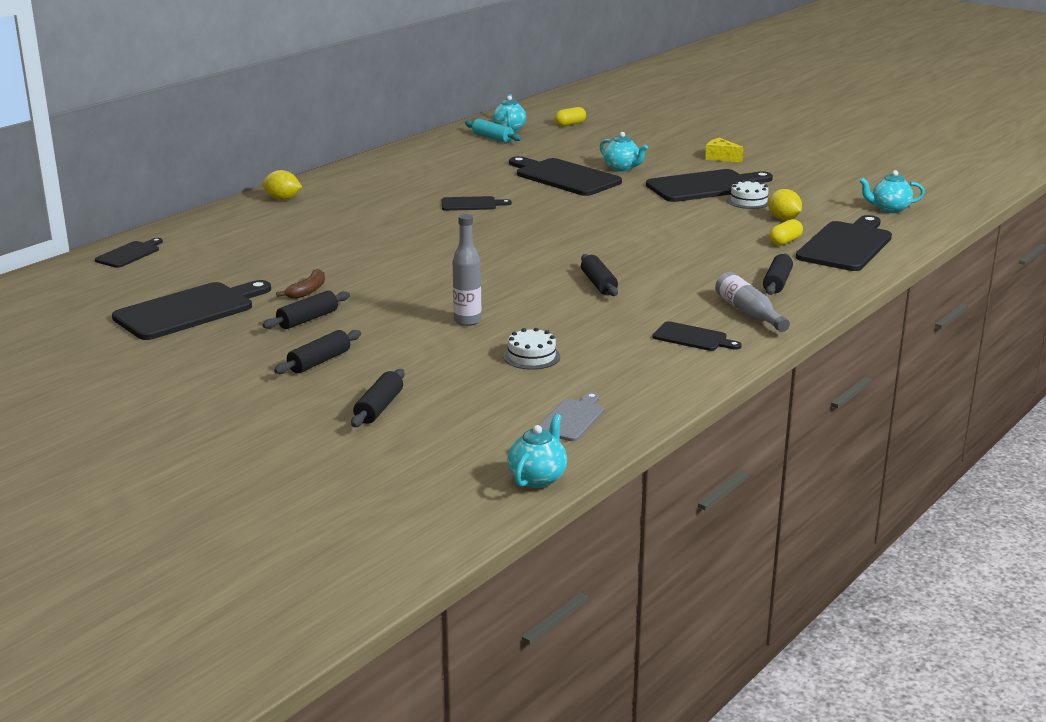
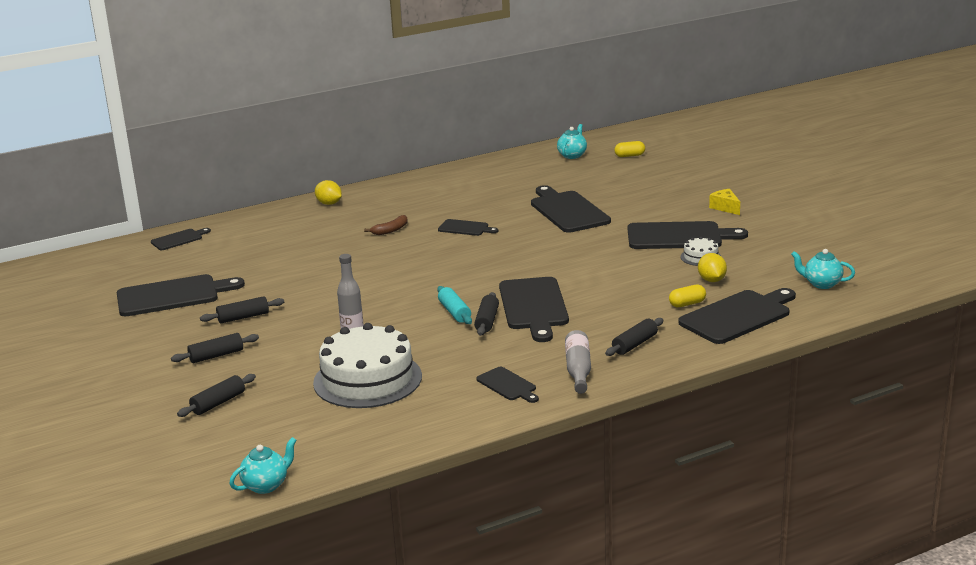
camera: 25 degrees right, 0 degrees up
(307, 291) = (267, 292): brown banana -> brown banana (390, 230)
(492, 138) = (549, 163): turquoise rolling pin -> turquoise rolling pin (455, 312)
(531, 356) = (367, 379): white cake -> white cake, size x2.31
(572, 419) = (341, 440): grey cutting board -> none
(622, 168) = (626, 208): turquoise teapot -> none
(632, 264) = (533, 306): none -> black cutting board

